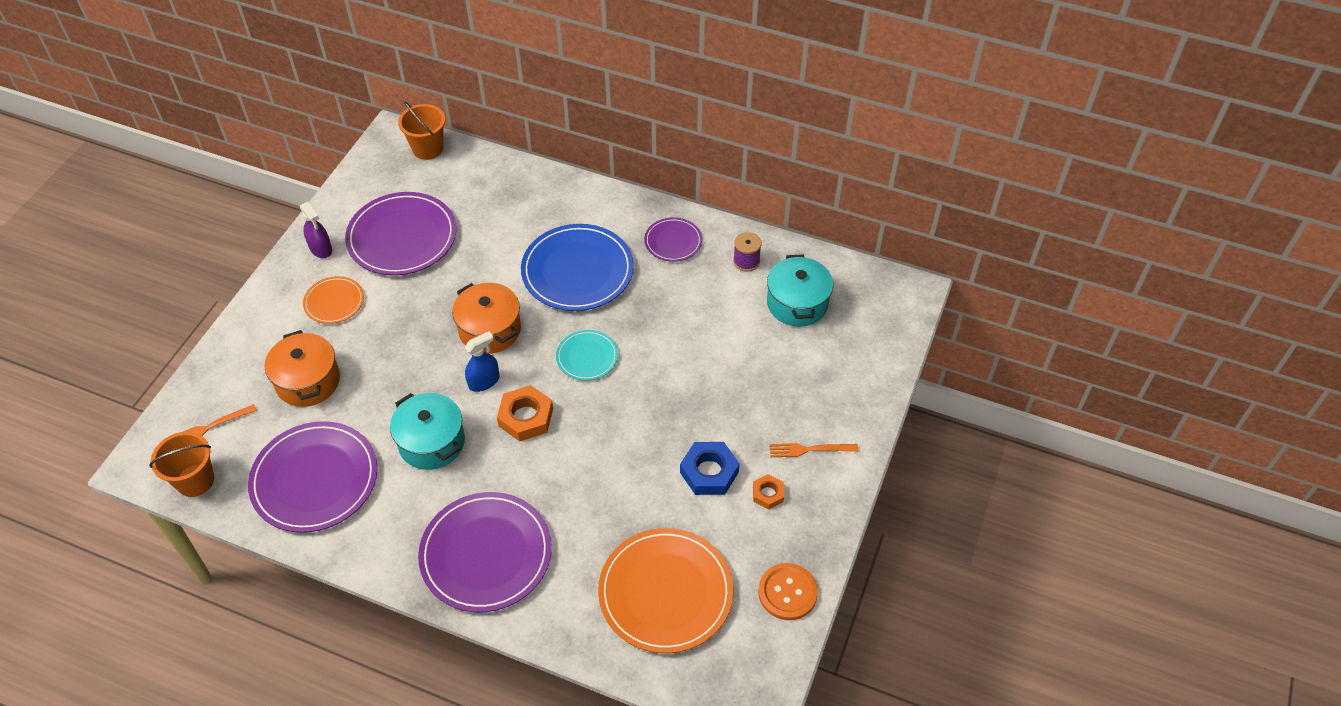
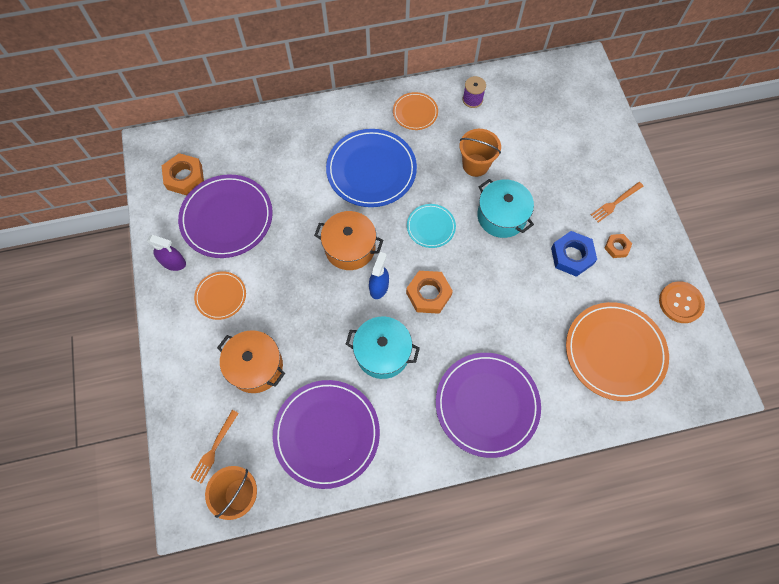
camera: 35 degrees left, 15 degrees up
(398, 180) = (184, 177): none -> orange nut
(428, 149) = (185, 140): orange bucket -> orange bucket (475, 165)
(673, 241) = (415, 112): purple plate -> orange plate
(797, 303) = (527, 110): turquoise pot -> turquoise pot (501, 216)

